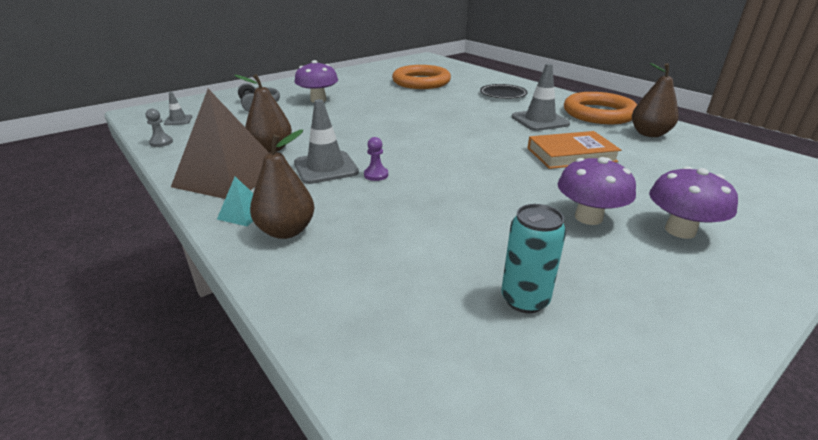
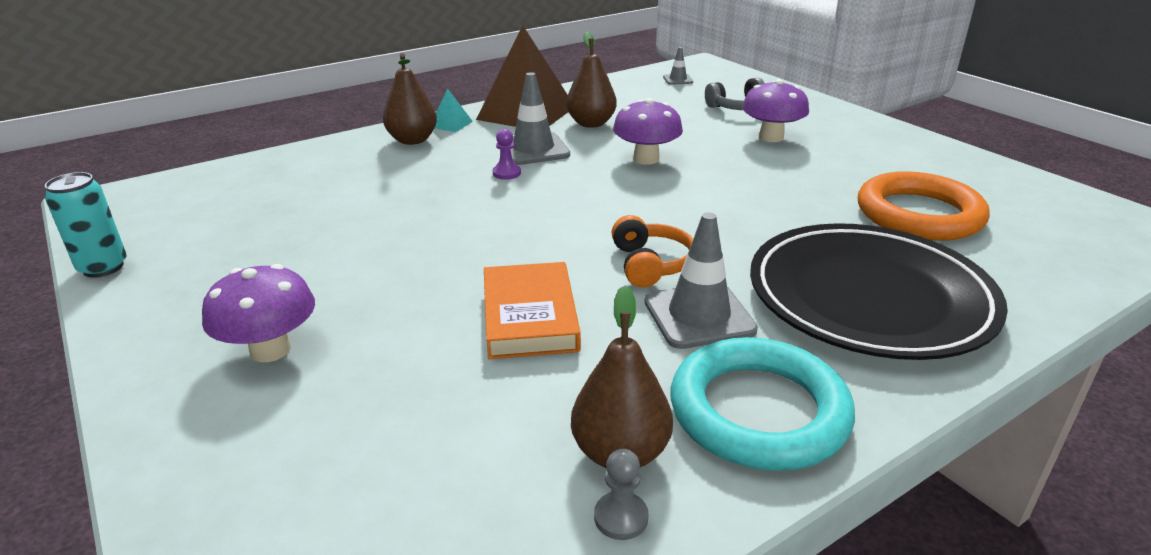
camera: 95 degrees right, 0 degrees up
(161, 142) = (614, 81): grey pawn -> grey pawn (621, 517)
(497, 129) = (650, 264): none -> orange headphones
(503, 94) = (869, 298): black plate -> black plate, size x2.22
(524, 300) = (245, 227): turquoise can -> turquoise can (103, 267)
(588, 217) = (343, 288): purple mushroom -> purple mushroom (646, 159)
(599, 113) = (758, 411): orange ring -> turquoise ring

